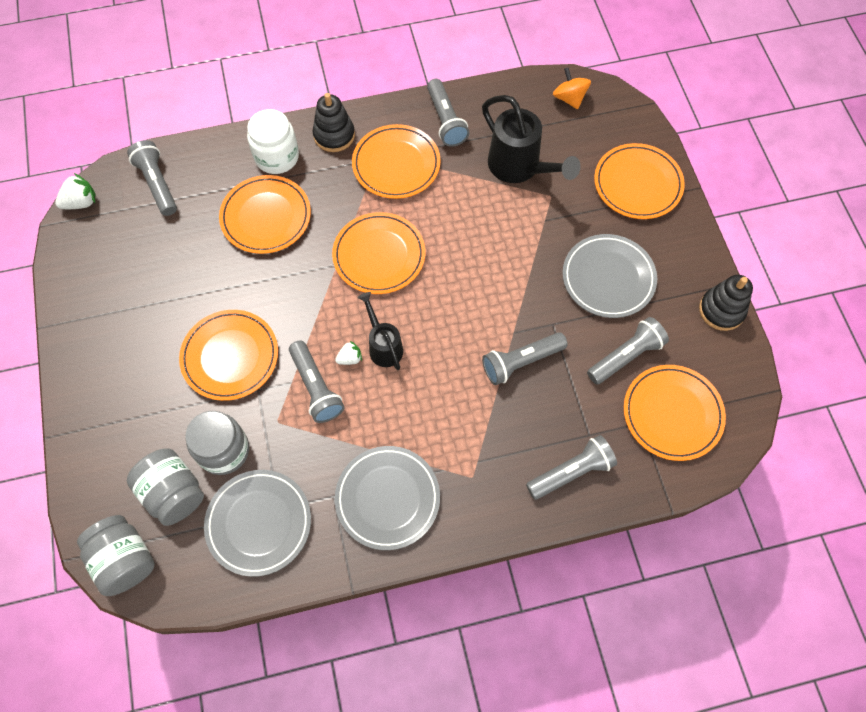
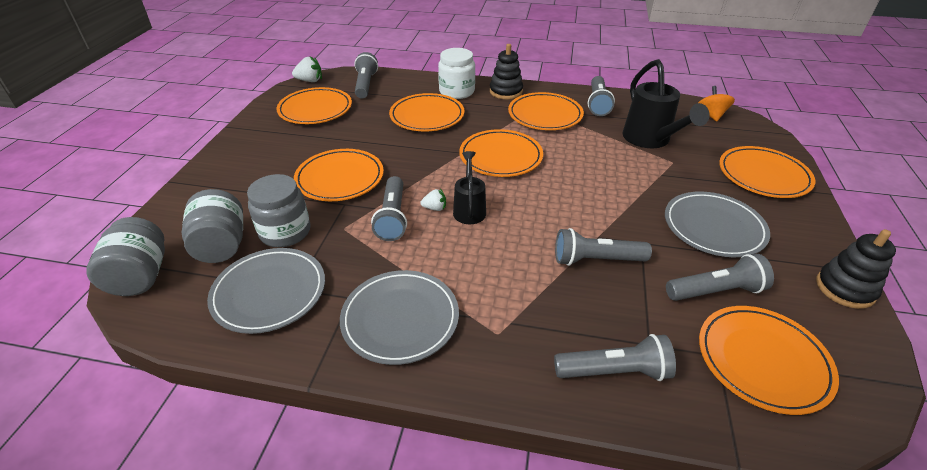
camera: 25 degrees right, 25 degrees down
(126, 255) = (315, 109): none -> orange plate

